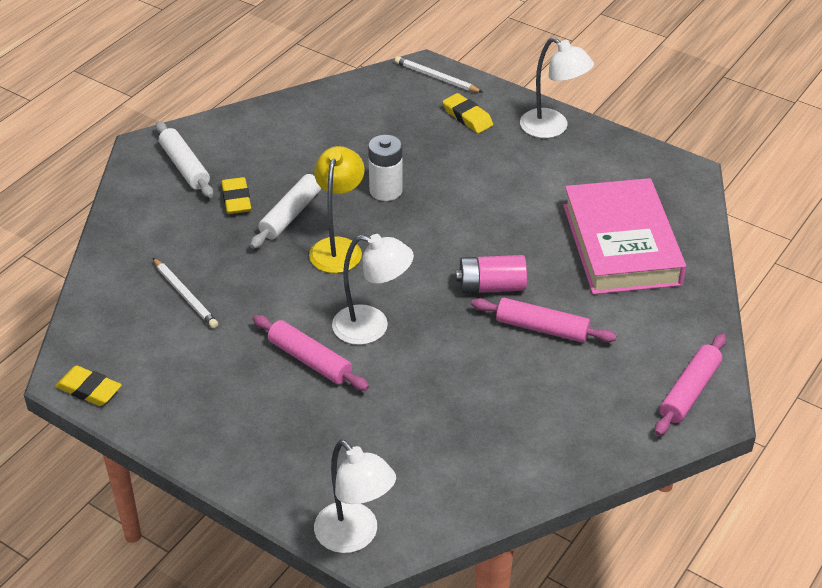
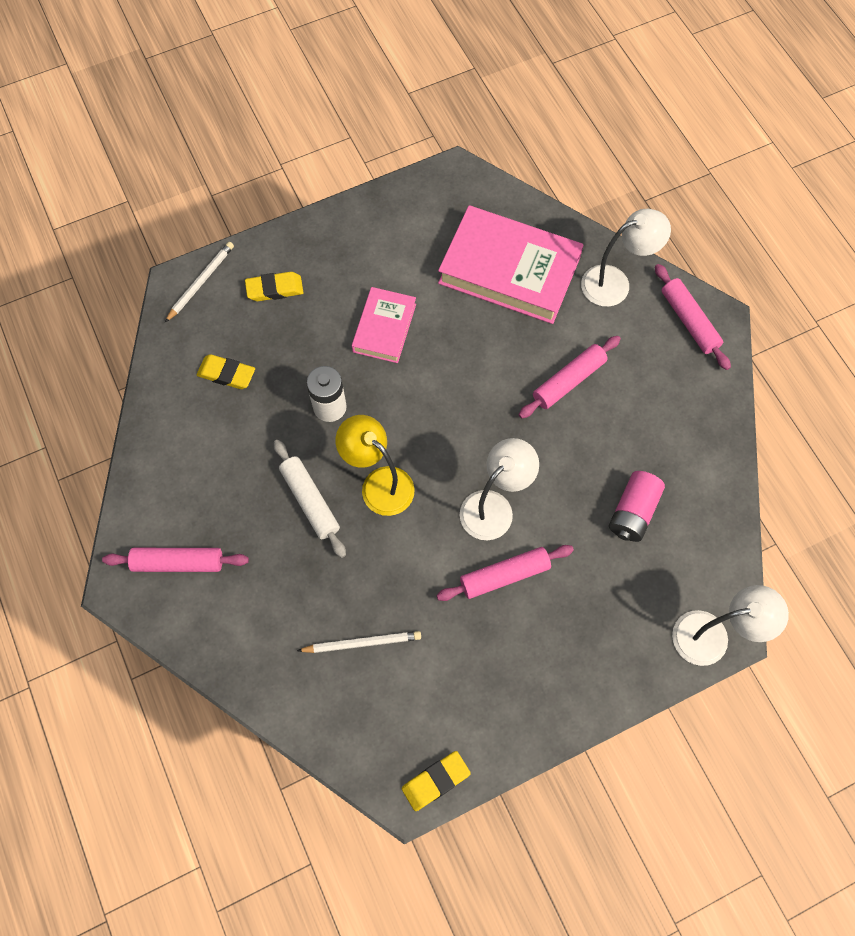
camera: 60 degrees left, 25 degrees up
(185, 166) = (178, 562): white rolling pin -> pink rolling pin
(236, 199) = (258, 538): yellow eraser -> yellow eraser (226, 374)
(436, 77) = (201, 282): white pencil -> white pencil turned 150 degrees clockwise
(489, 191) = (384, 328): none -> pink book
(491, 286) = (500, 391): pink battery -> pink battery (633, 512)
(552, 128) = (335, 234): white lamp -> white lamp (615, 282)

